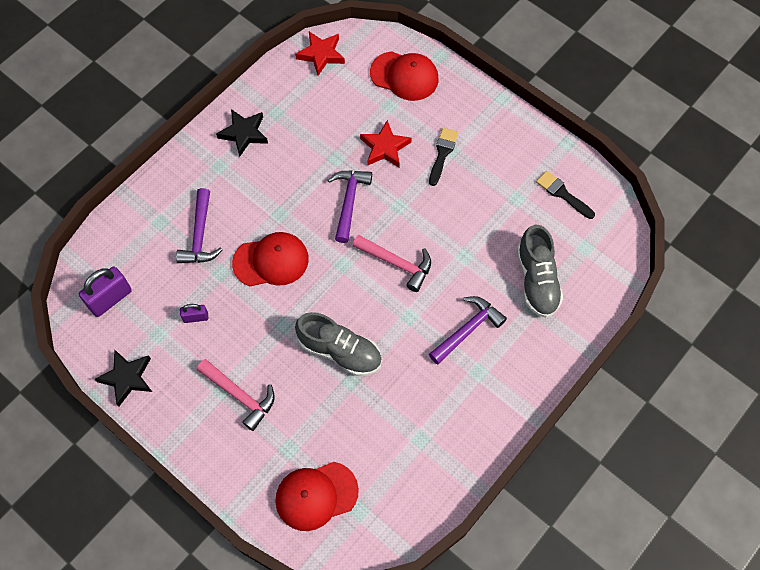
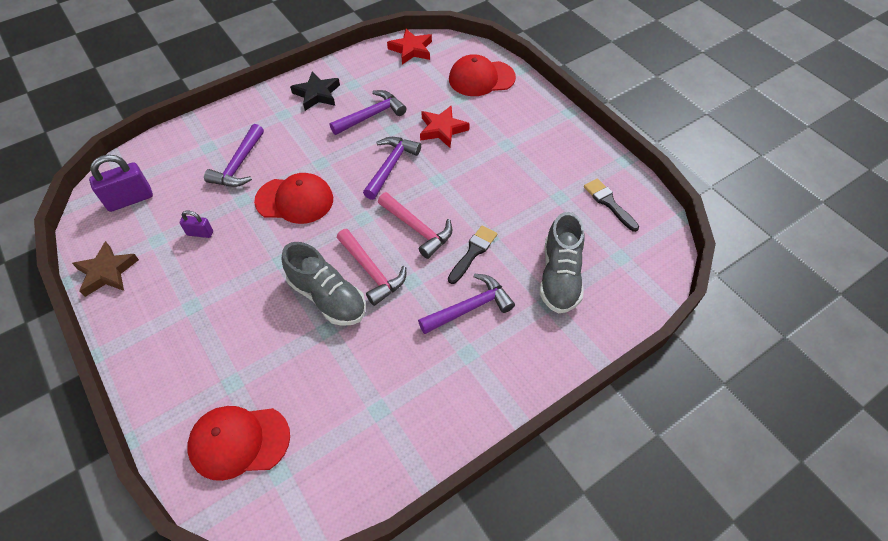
camera: 15 degrees right, 10 degrees down
(127, 378) = (107, 272): black star -> brown star
(240, 396) = (207, 316): pink hammer -> pink hammer (372, 272)
(309, 147) = (371, 115): none -> purple hammer
(404, 76) = (481, 78): red cap -> red cap turned 135 degrees clockwise
(442, 153) = (496, 145): black brush -> black brush (473, 252)

